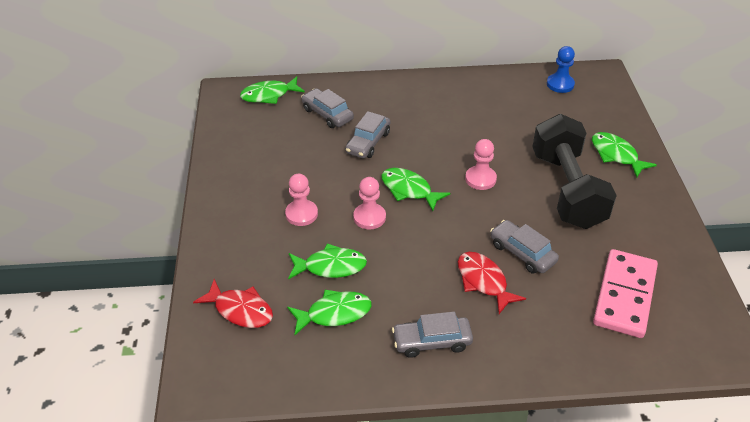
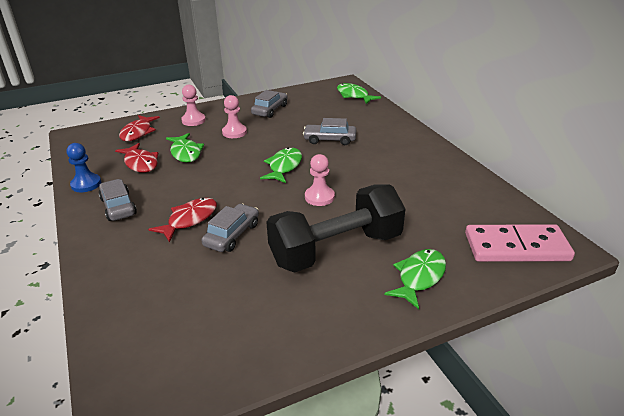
camera: 70 degrees right, 10 degrees down
(327, 114) = (350, 118): grey car -> grey car (270, 110)
(334, 313) = (140, 163): green fish -> red fish
(369, 217) = (243, 157): pink pawn -> pink pawn (193, 120)
(560, 84) = (511, 221): blue pawn -> blue pawn (86, 184)
(625, 296) = (194, 309): pink domino -> pink domino (516, 247)

